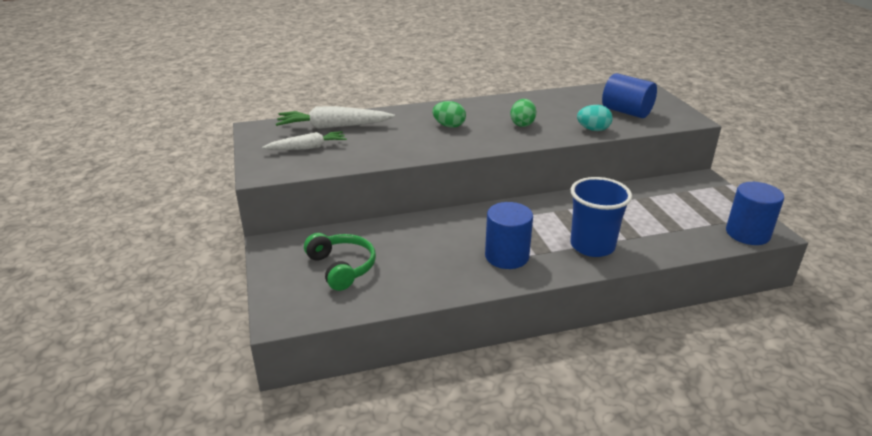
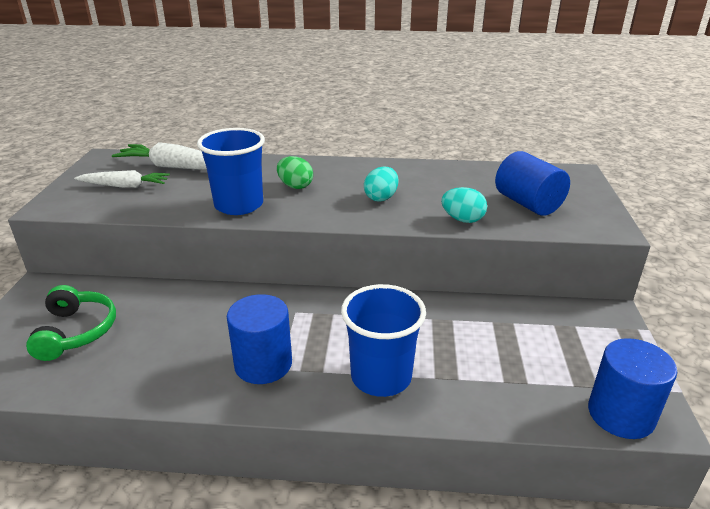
camera: 20 degrees right, 0 degrees up
(421, 146) = (239, 205): none -> blue cup
(522, 124) = (381, 198): green egg -> turquoise egg

